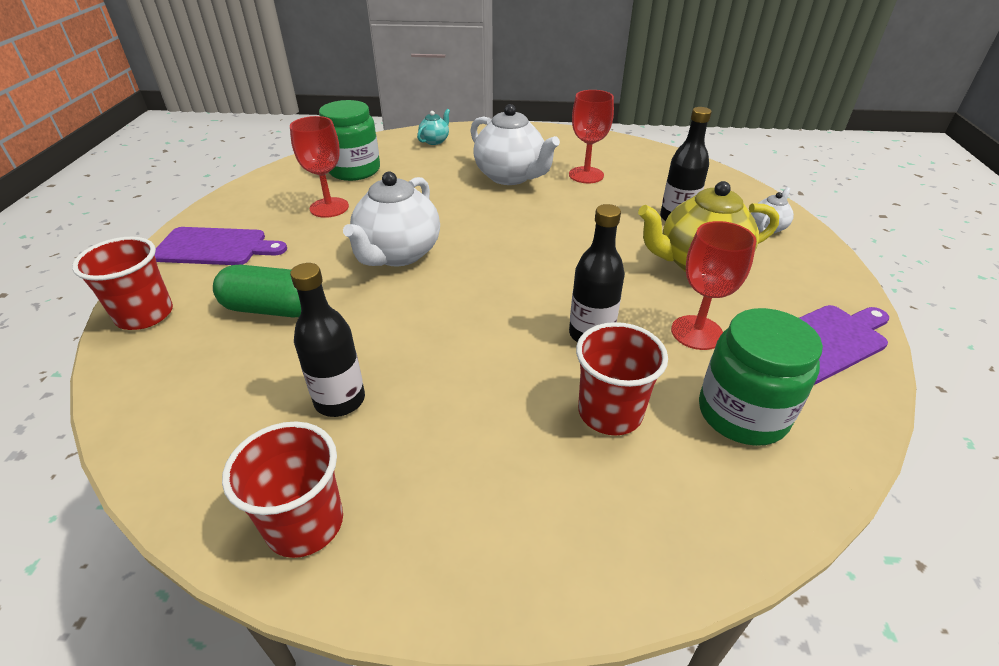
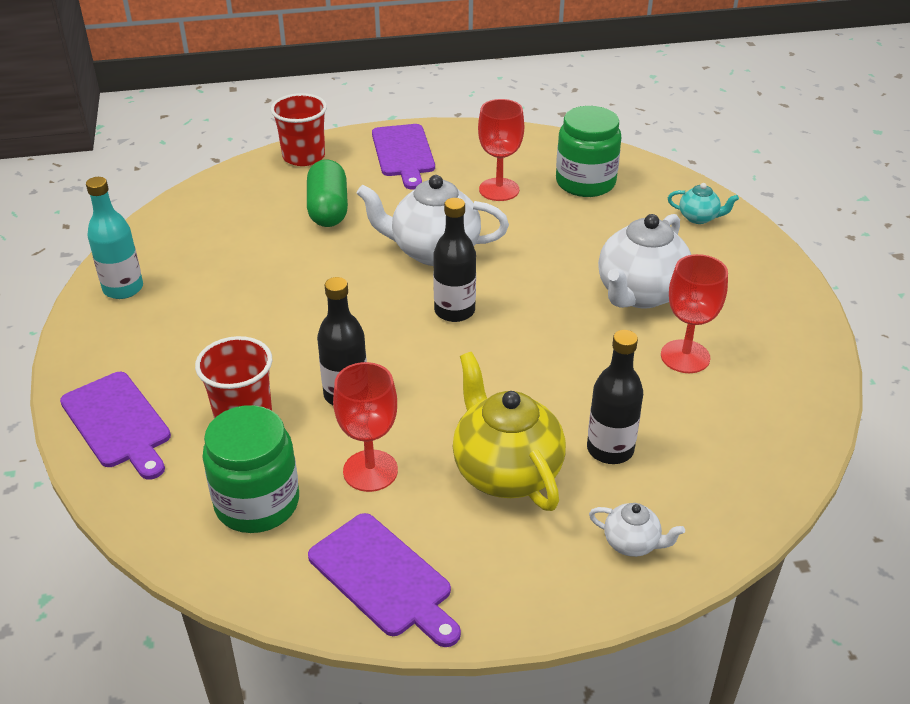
camera: 75 degrees right, 0 degrees up
(305, 523) = (123, 288): red cup -> turquoise bottle
(340, 400) = (231, 272): black bottle -> black bottle (454, 311)
(603, 540) = (118, 423): none -> purple cutting board

